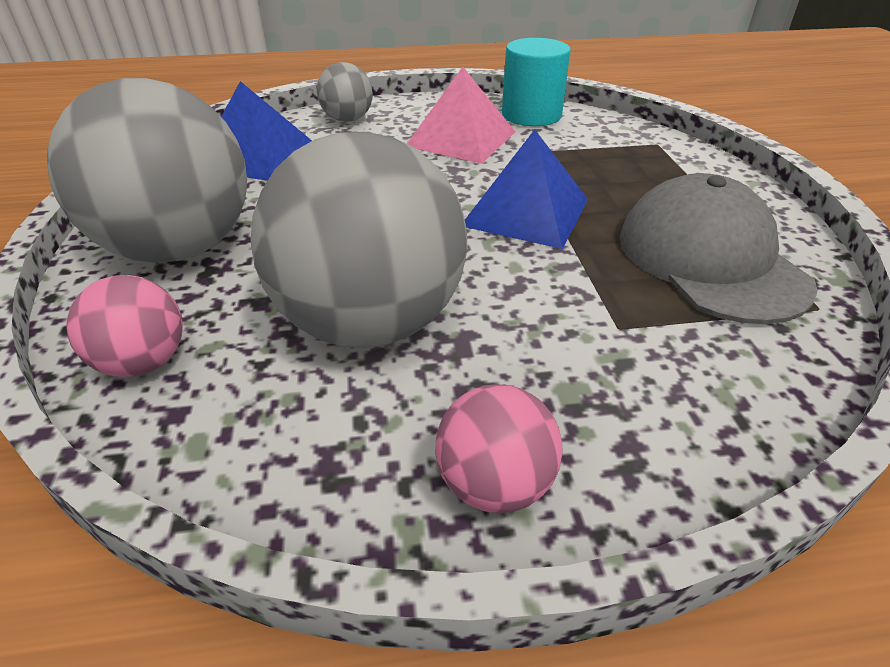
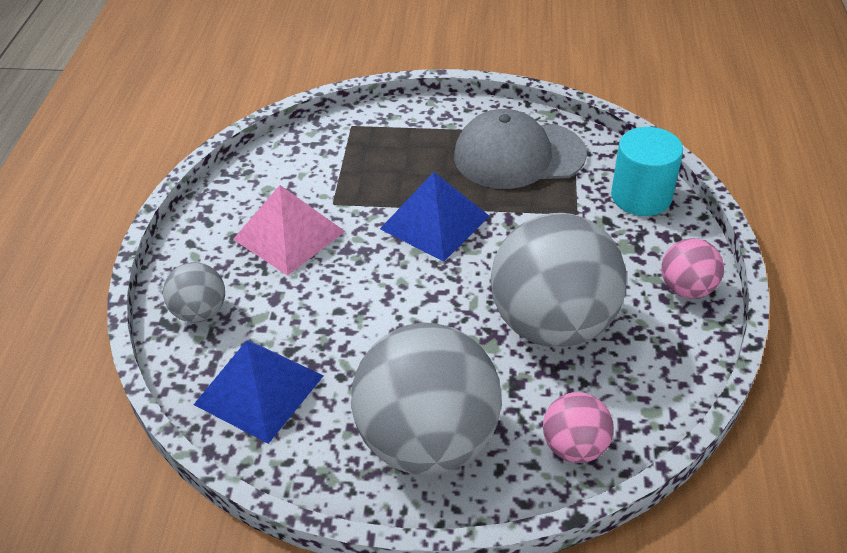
camera: 75 degrees left, 5 degrees up
(531, 115) = (259, 180): turquoise cylinder -> turquoise cylinder (641, 196)

